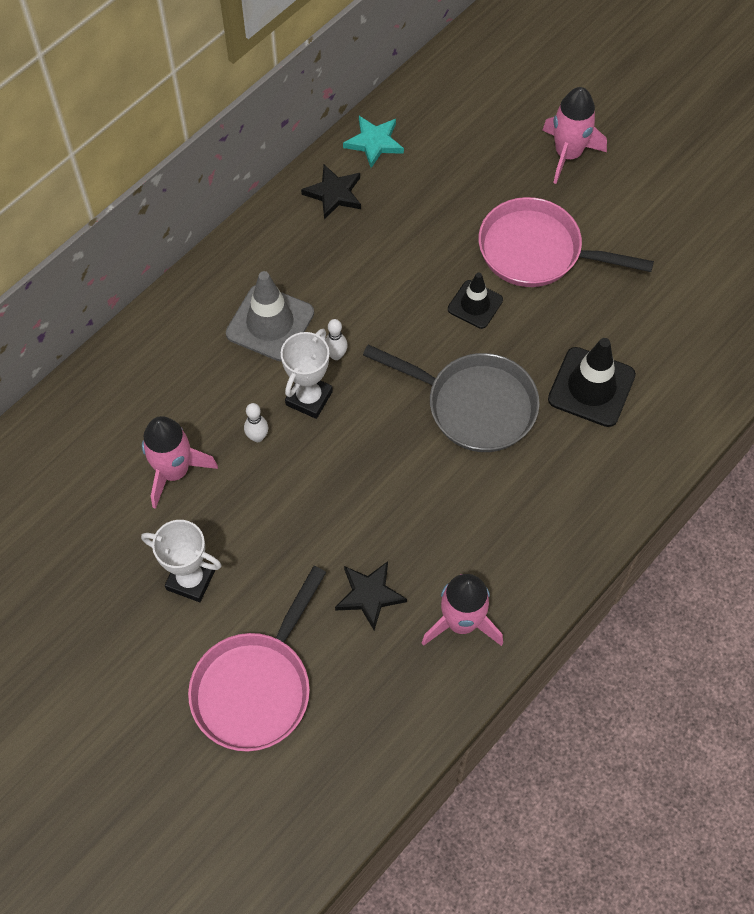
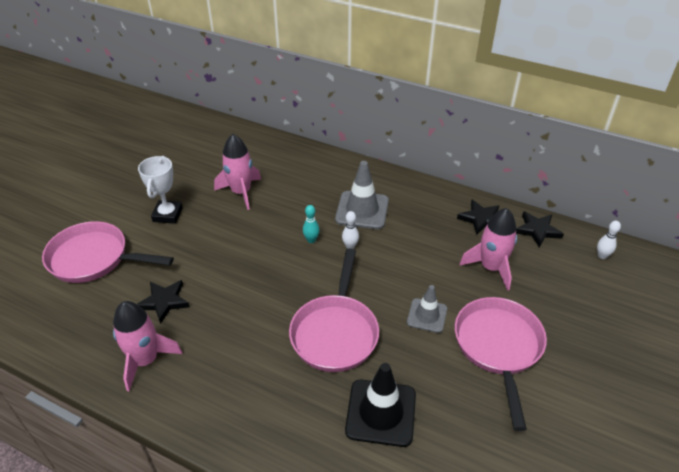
camera: 75 degrees right, 20 degrees down
(257, 437) = (274, 222): white bowling pin -> white bowling pin (602, 256)
(309, 398) = (311, 240): white trophy -> turquoise bowling pin
(374, 143) = (537, 230): turquoise star -> black star
(474, 405) = (335, 332): grey pan -> pink pan
(475, 304) = (427, 315): black traffic cone -> grey traffic cone
(568, 154) = (611, 351): pink rocket -> pink rocket (491, 268)

